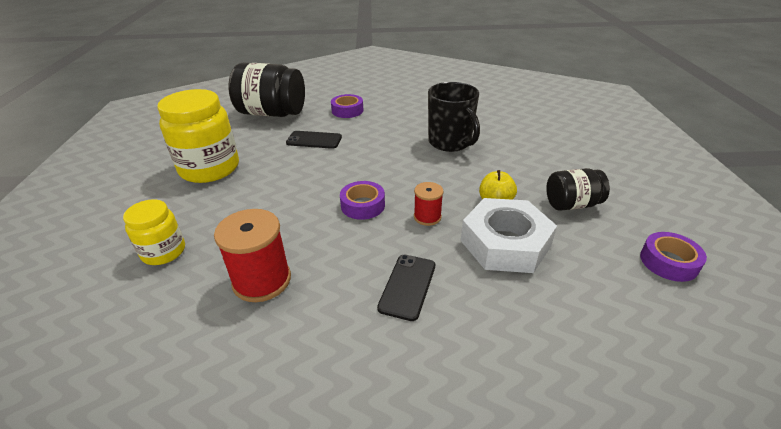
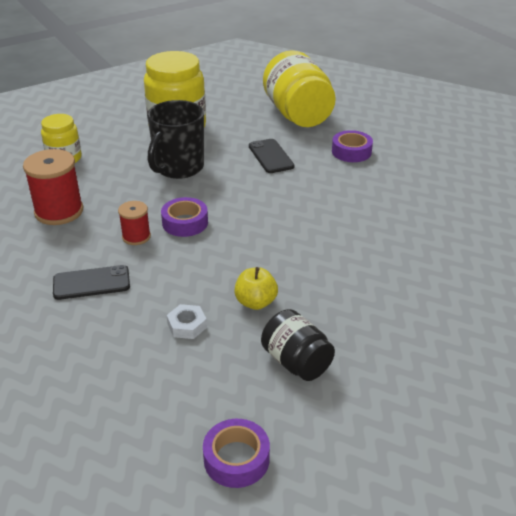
camera: 60 degrees right, 0 degrees up
(272, 113) = (298, 115): black jar -> yellow jar
(427, 217) = (195, 265): red spool -> red spool (136, 236)
(450, 142) = (352, 239): black mug -> black mug (178, 168)
(505, 243) = (187, 325): white nut -> white nut, size x0.41

